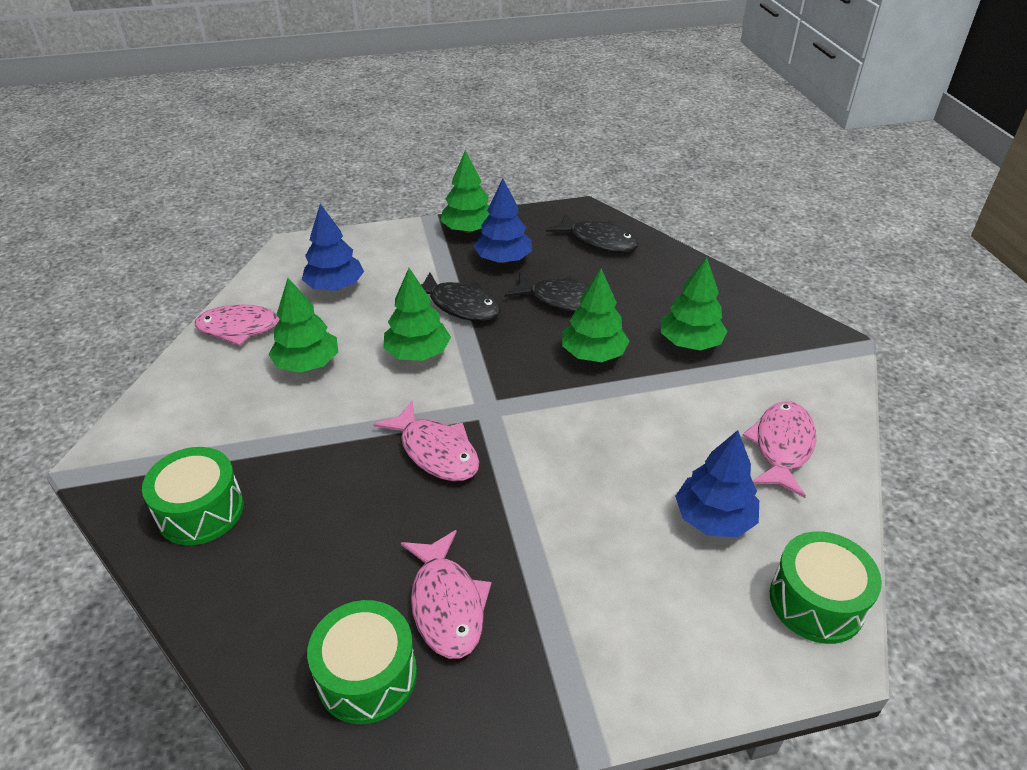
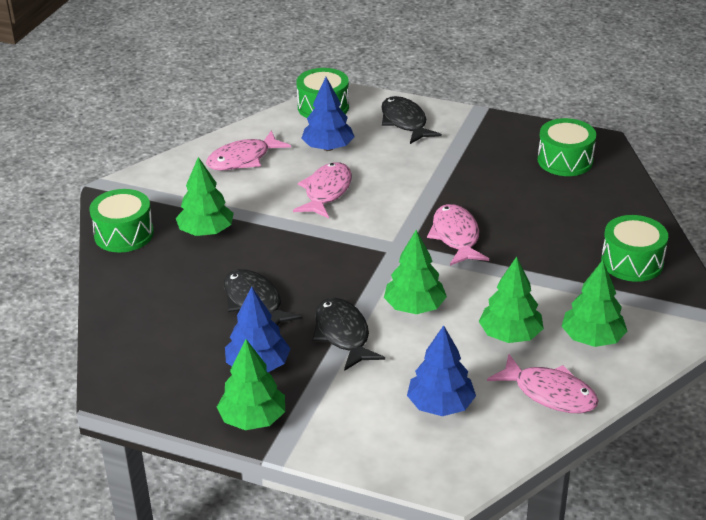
camera: 145 degrees left, 5 degrees down
(446, 604) = (506, 169): pink fish -> pink fish (326, 192)
(593, 354) = (284, 252): green tree -> green tree (592, 339)
(598, 241) = (149, 346): black fish -> black fish (405, 122)
(754, 309) = (124, 234): none -> green drum

